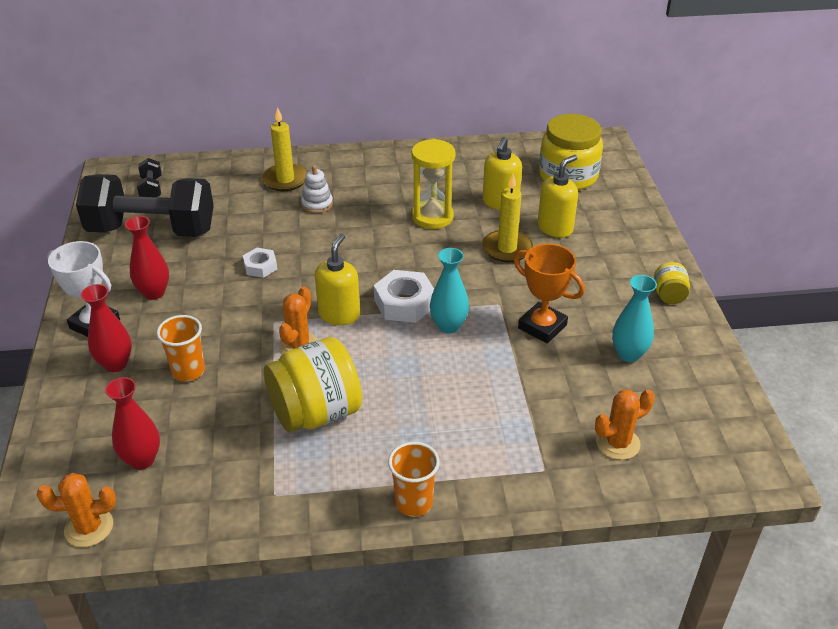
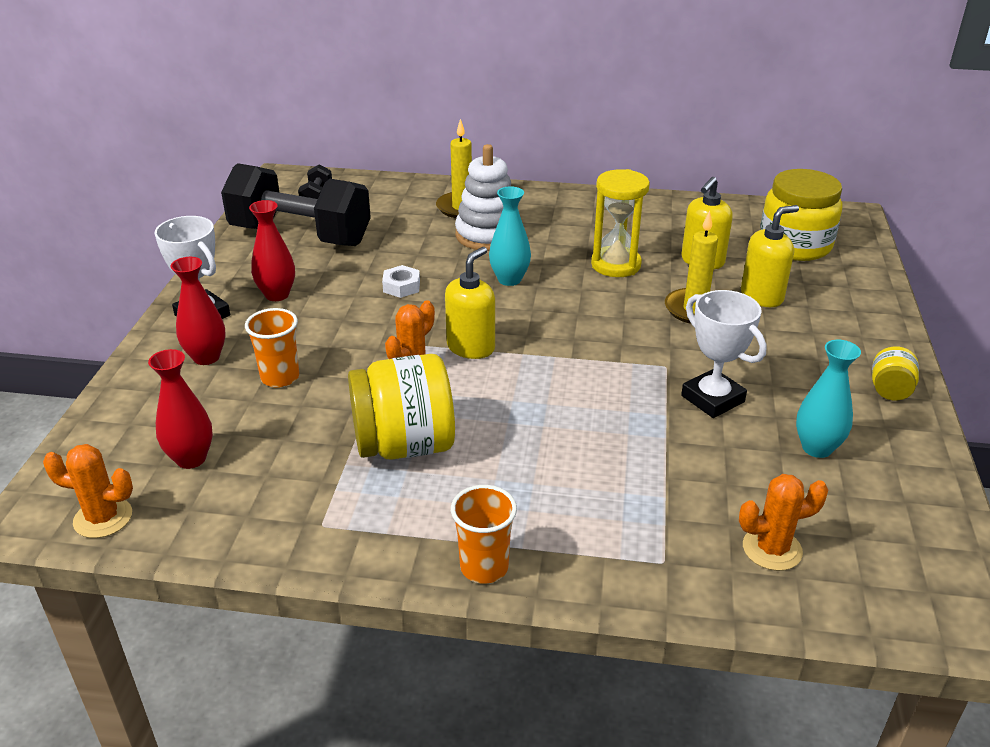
camera: 15 degrees right, 5 degrees down
(317, 204) = (488, 235): white stacking toy -> white stacking toy, size x1.81
(404, 303) = (551, 347): white nut -> none
(448, 326) = (596, 379): turquoise vase -> turquoise vase (509, 279)
(542, 326) = (712, 399): orange trophy -> white trophy

